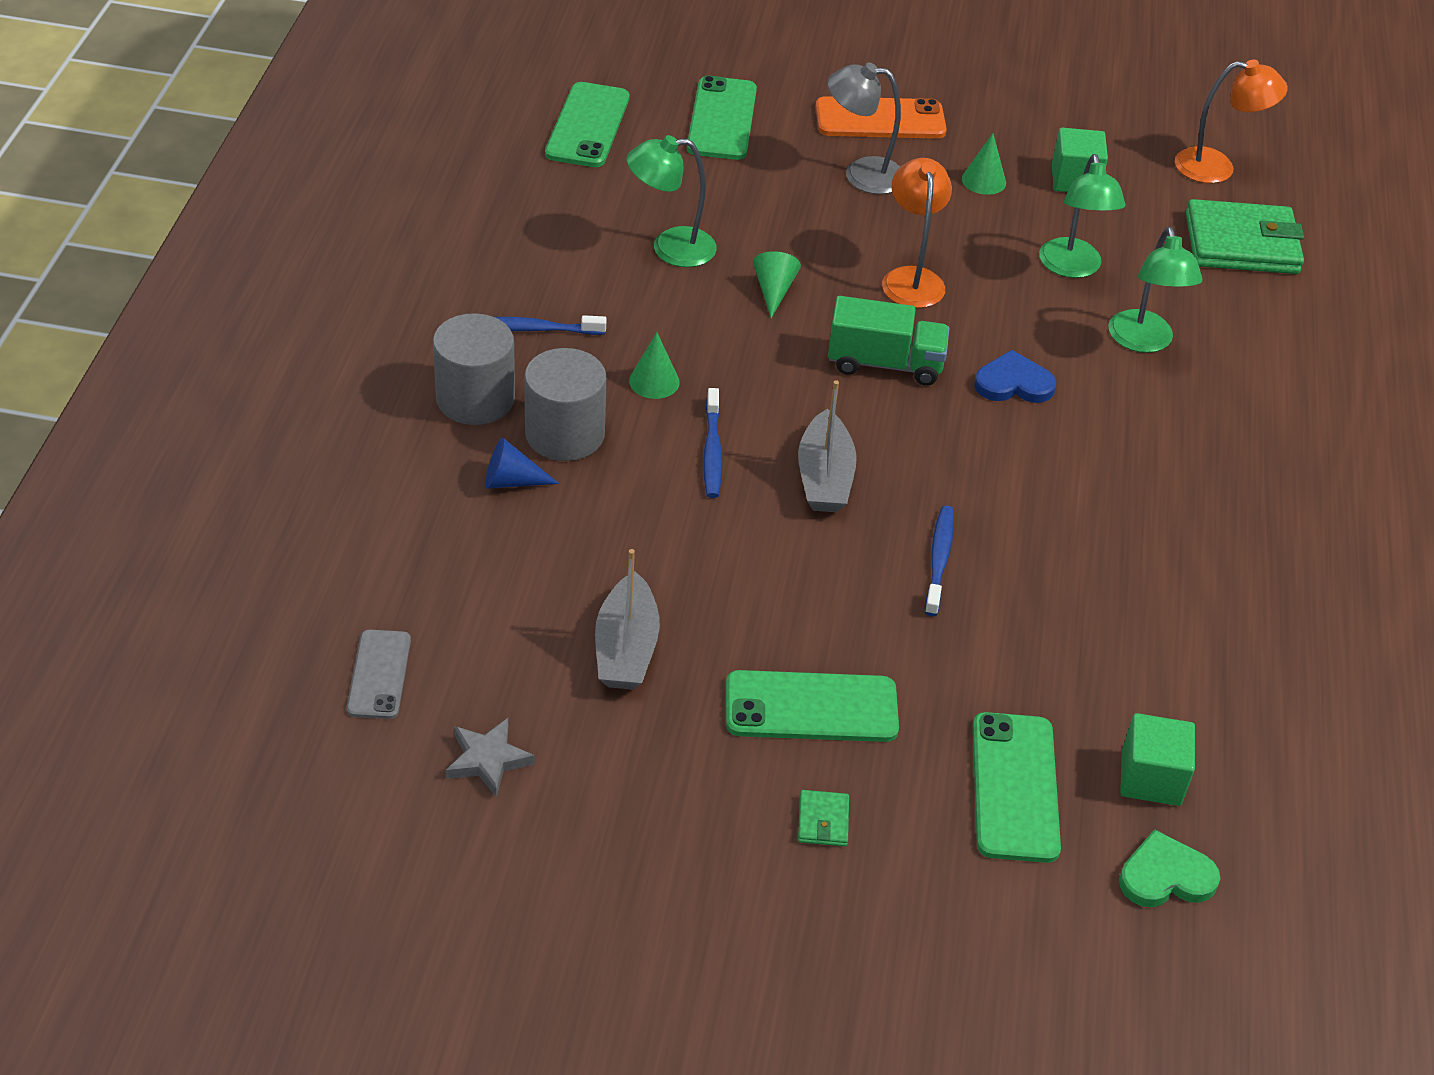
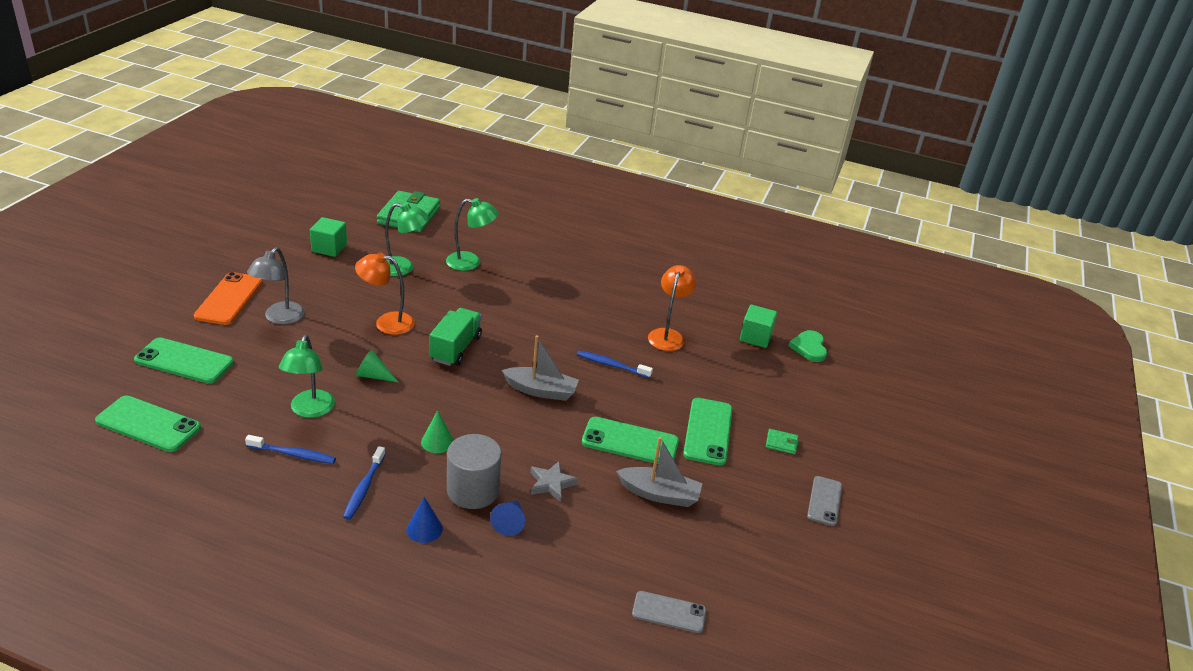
camera: 80 degrees left, 10 degrees down
(475, 399) = (424, 529): grey cylinder -> blue cone
(488, 760) = (739, 568): grey star -> grey star (551, 483)
(685, 887) = (824, 501): none -> grey phone
(712, 451) = (507, 429): blue toothbrush -> blue toothbrush (293, 454)
(984, 180) = (312, 277): green cone -> none
(1013, 383) = (487, 309): blue heart -> none
(1015, 787) = (760, 377): green phone -> green phone (630, 442)
(1217, 167) = (345, 205): orange lamp -> orange lamp (668, 335)

